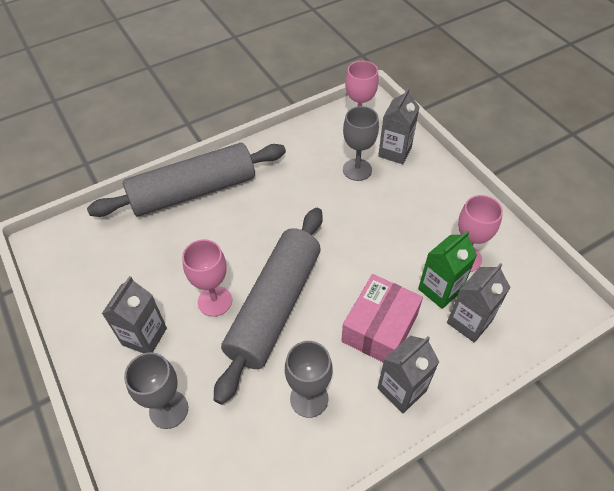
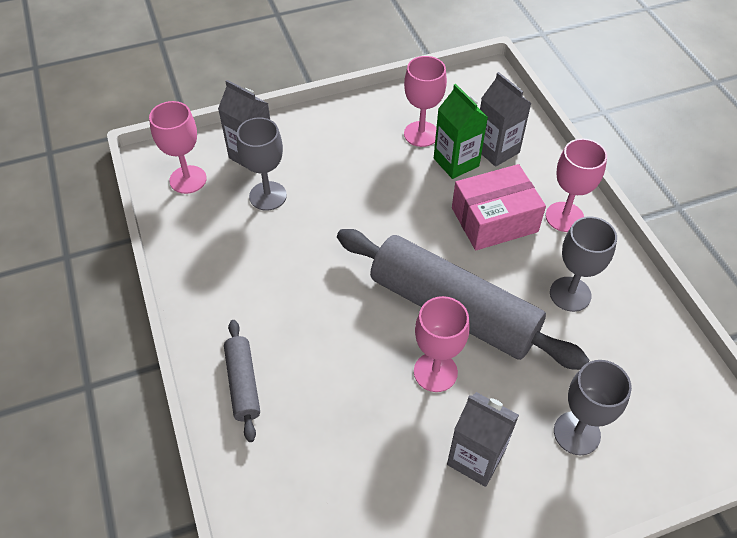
camera: 80 degrees left, 0 degrees up
(193, 191) = (243, 384): grey rolling pin -> grey rolling pin, size x0.46
(379, 328) = (494, 220): pink box -> pink box turned 60 degrees counterclockwise
(401, 389) = (564, 217): grey carton -> pink goblet

